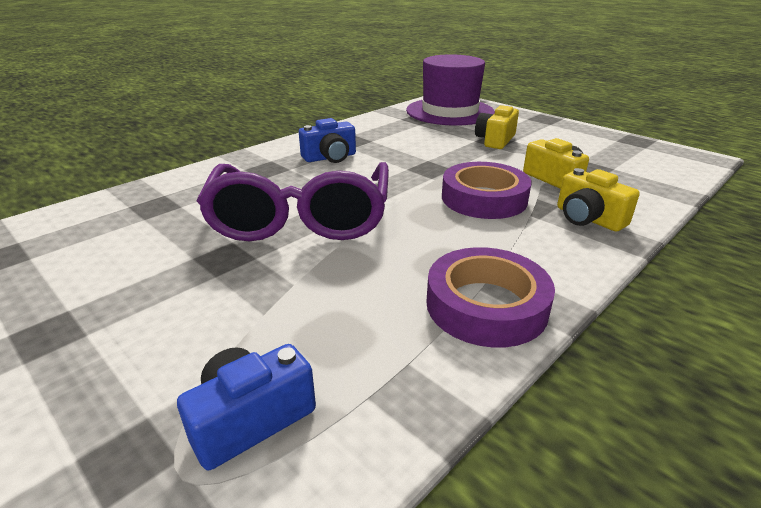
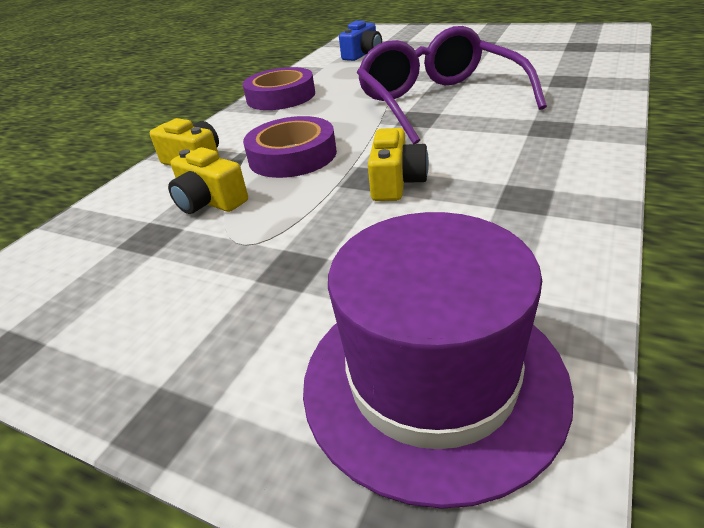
camera: 165 degrees right, 5 degrees up
(330, 157) = (507, 159): blue camera -> none
(495, 140) = (290, 267): yellow camera -> yellow camera (396, 182)

